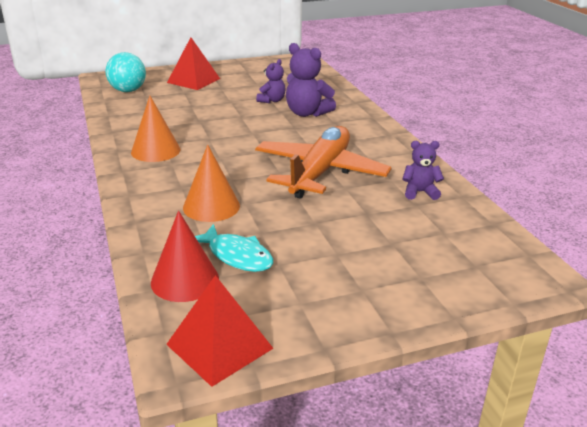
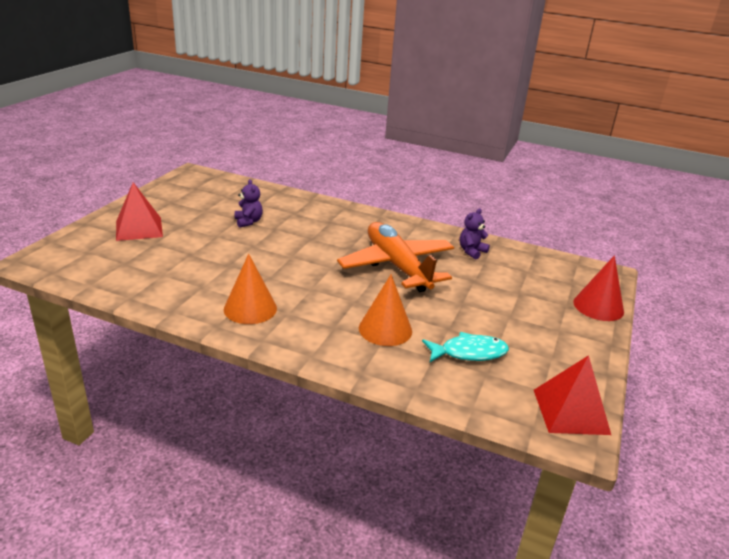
camera: 50 degrees left, 0 degrees up
(128, 91) = (93, 265): turquoise ball -> none
(185, 280) = (476, 388): red cone -> red cone (598, 306)
(307, 113) = (296, 222): purple teddy bear -> none

